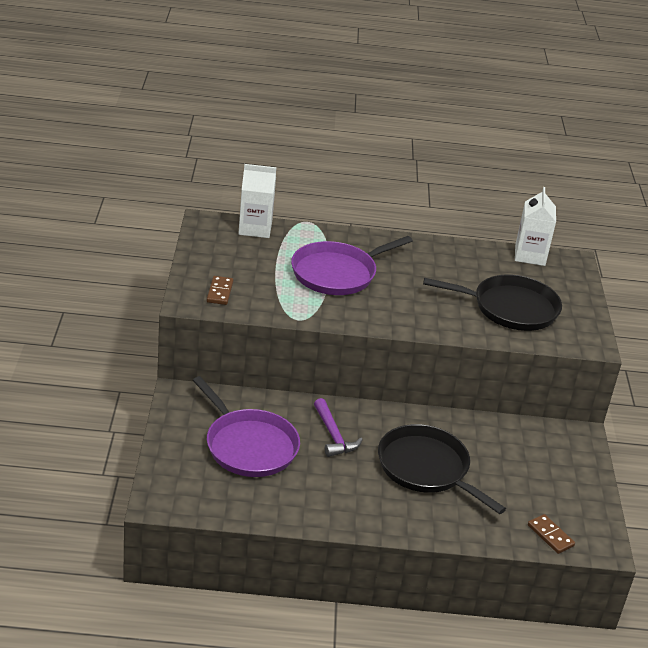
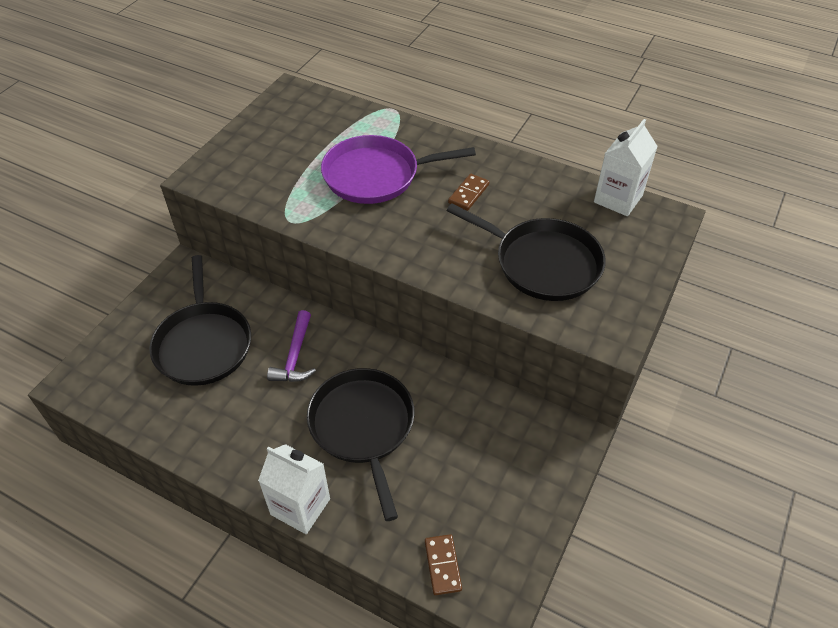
camera: 30 degrees right, 15 degrees up
(219, 292) = (238, 171): brown domino -> brown domino (468, 194)
(249, 446) = (203, 344): purple pan -> black pan
(255, 228) = (333, 107): white carton -> white carton (300, 506)

